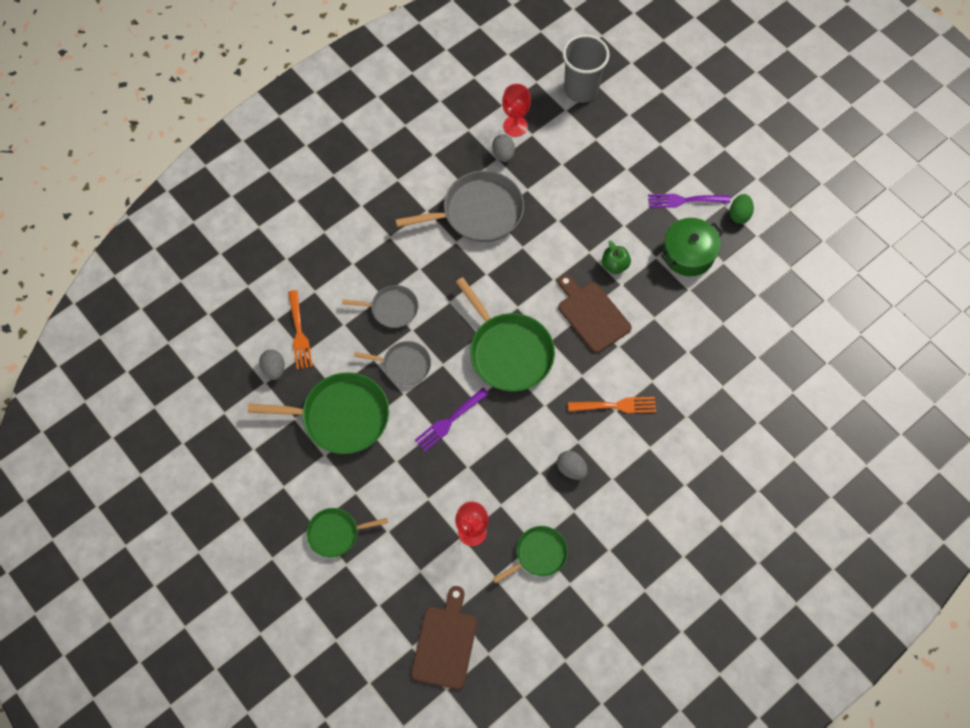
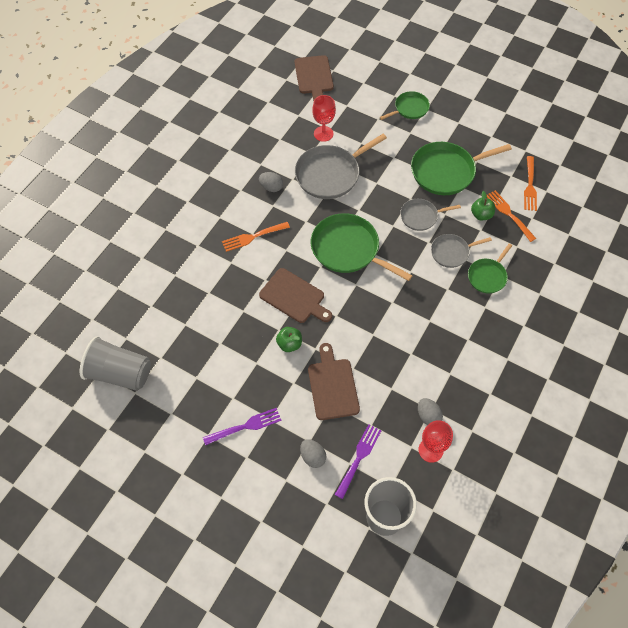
camera: 160 degrees right, 5 degrees down
(251, 361) = (530, 186): none -> orange fork
(274, 369) = (510, 186): grey egg -> grey egg (312, 456)
(332, 343) = (481, 215): none -> green apple
(450, 421) = (369, 191): purple fork -> purple fork (358, 458)
(478, 212) = (424, 352): grey pan -> grey pan (330, 174)
(538, 554) = (275, 134): green pan -> green pan (487, 276)
(585, 210) = (332, 386): none -> brown cutting board
(688, 254) = (228, 375): green pot -> none
(739, 215) = (191, 429): green egg -> none
(803, 292) = (120, 373): none -> grey cup

